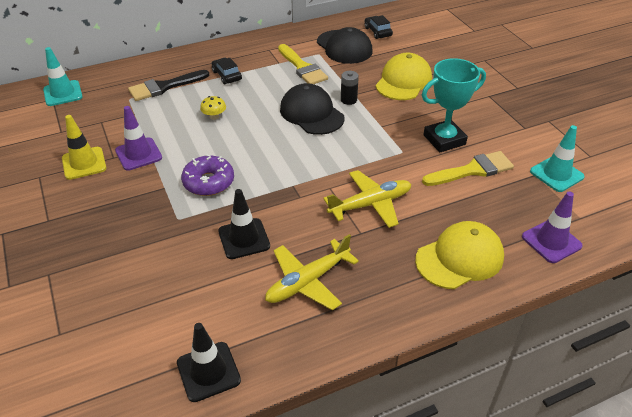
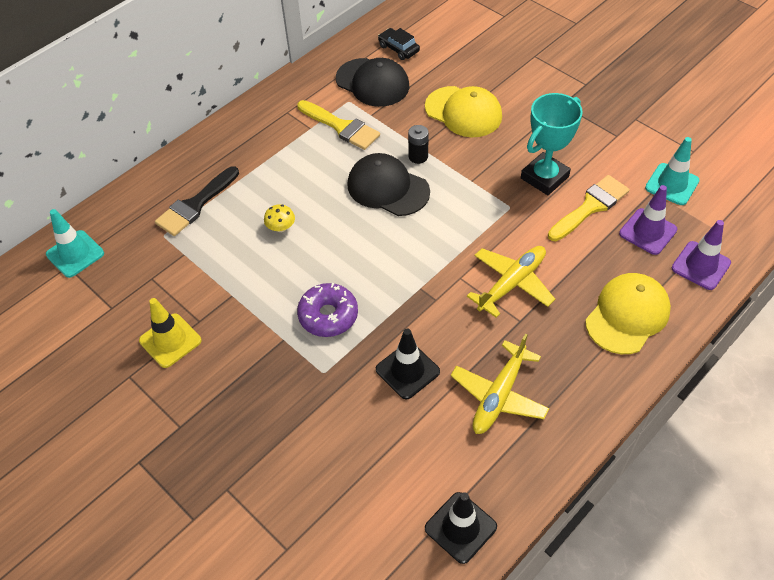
camera: 20 degrees left, 10 degrees up
(138, 154) = (226, 307): purple traffic cone -> purple traffic cone (648, 231)
(227, 75) = (260, 165): black car -> none
(403, 81) = (463, 112): yellow cap -> yellow cap turned 120 degrees clockwise

